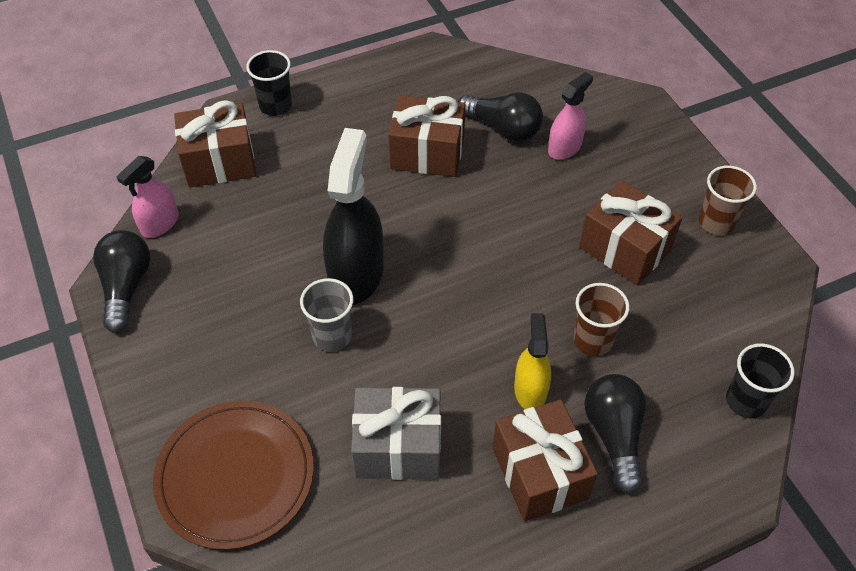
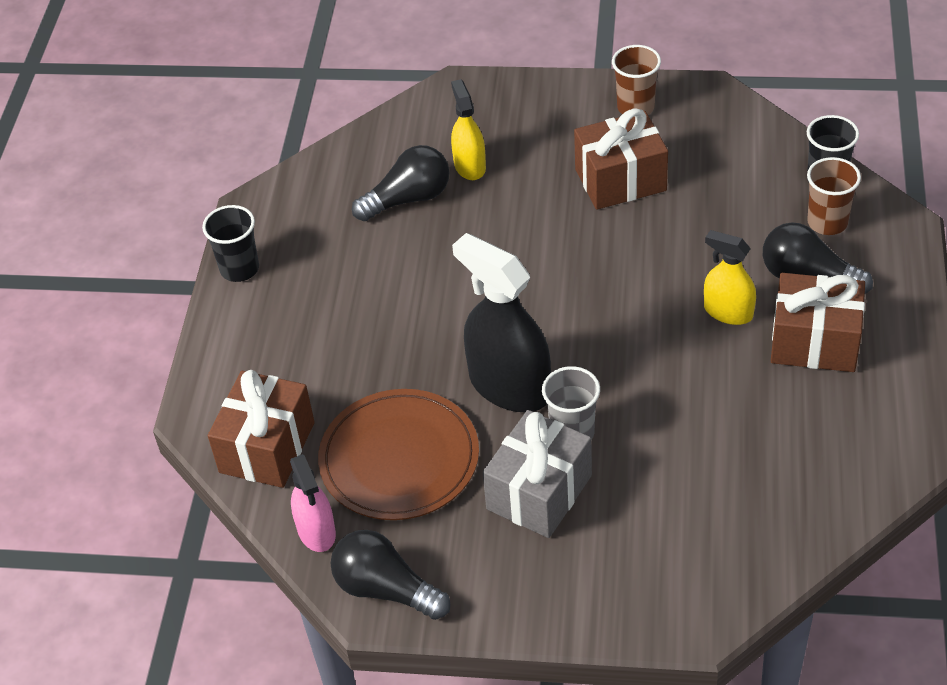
camera: 55 degrees left, 5 degrees down
(235, 475) = (685, 567): brown plate -> brown plate (399, 458)
(275, 106) = (221, 369): black cup -> black cup (239, 269)
(398, 447) = (729, 430): grey gift -> grey gift (539, 492)
(427, 153) = (394, 269): brown gift -> none
(564, 147) = (469, 166): pink spray bottle -> yellow spray bottle
(592, 340) = (704, 247): brown cup -> brown cup (827, 222)

